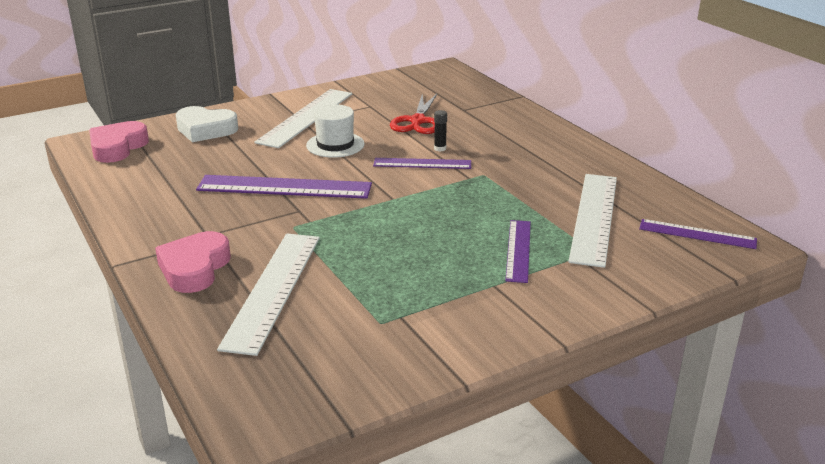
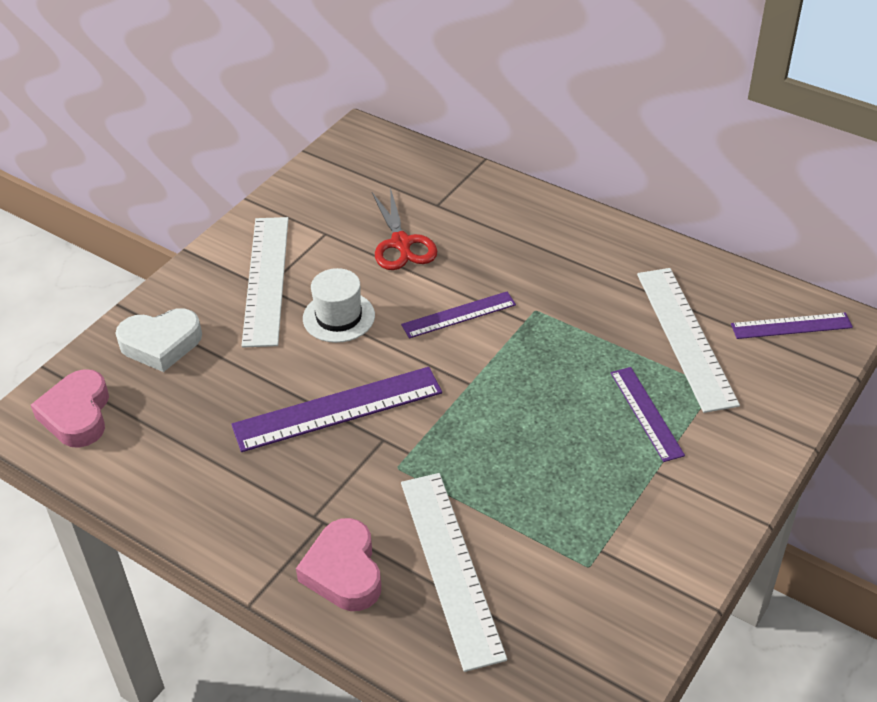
camera: 25 degrees left, 15 degrees up
(440, 148) = (459, 283): black glue stick -> none

